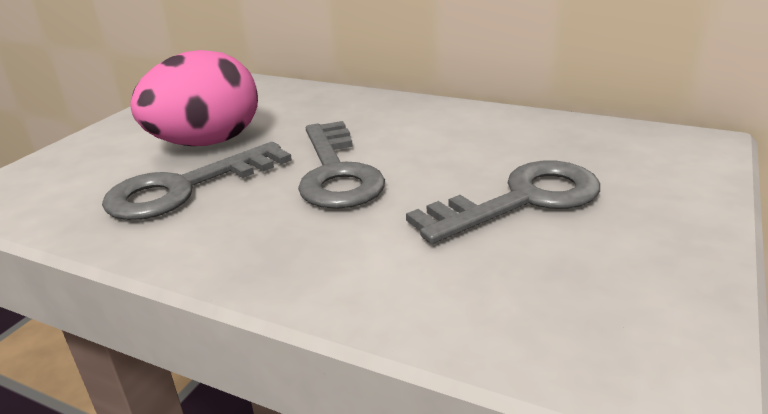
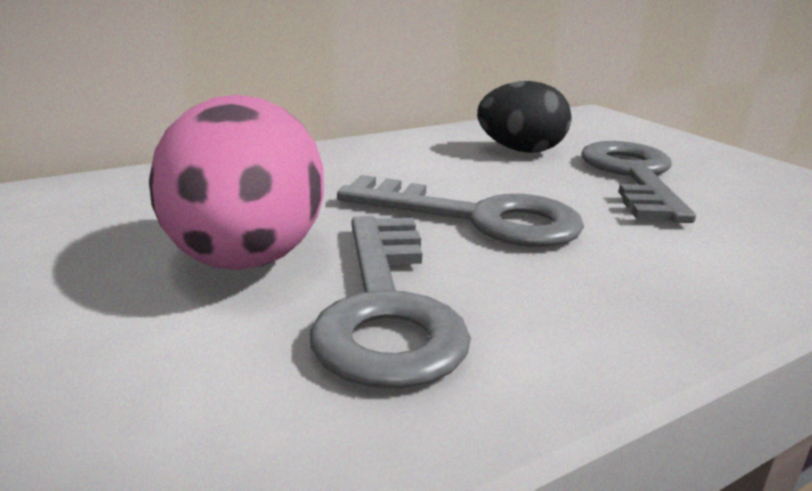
camera: 60 degrees left, 5 degrees down
(507, 146) = (521, 151): none -> black egg

